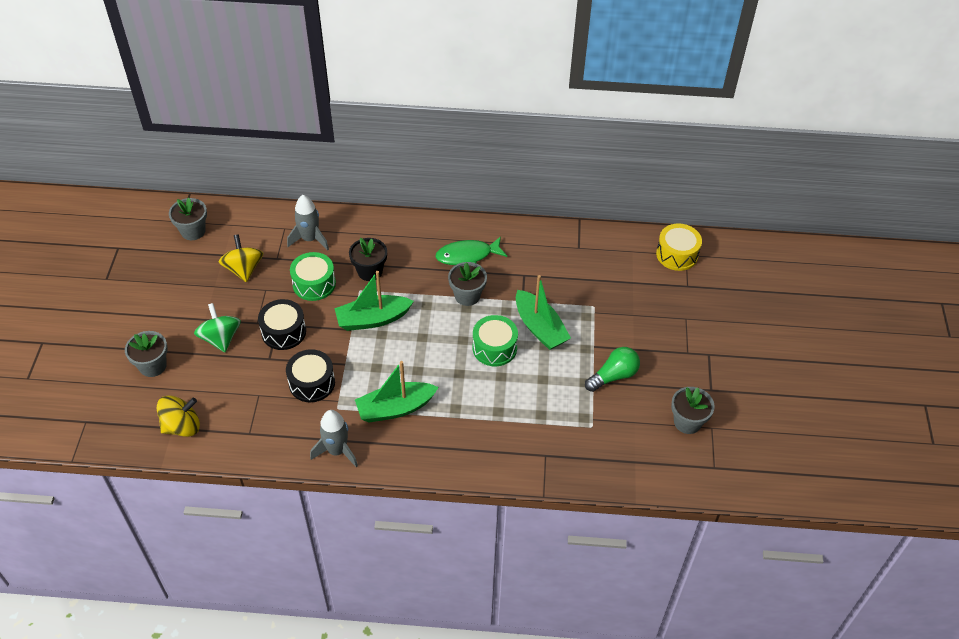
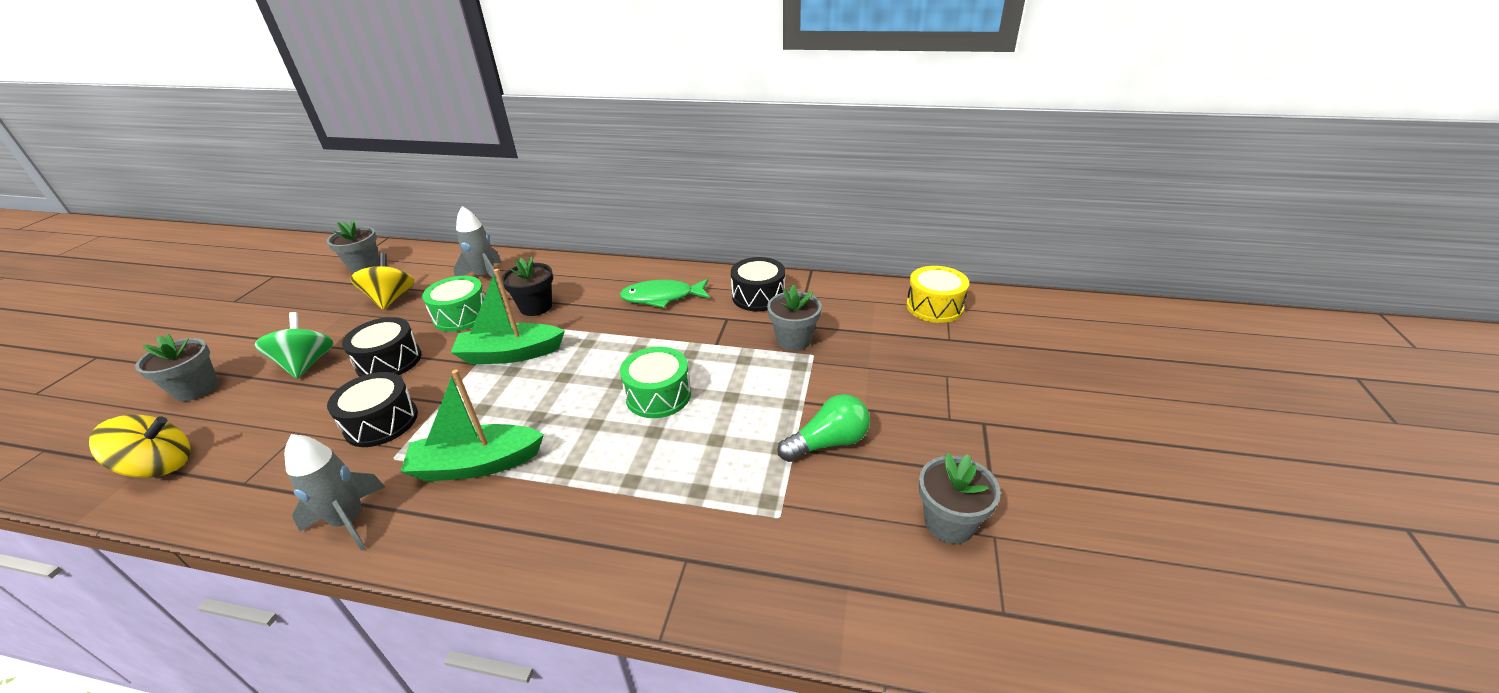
camera: 10 degrees right, 15 degrees down
(467, 296) = (645, 336): grey flower pot -> grey flower pot (794, 340)
(540, 328) = (730, 375): green boat -> none
(543, 250) = (758, 296): none -> black drum

